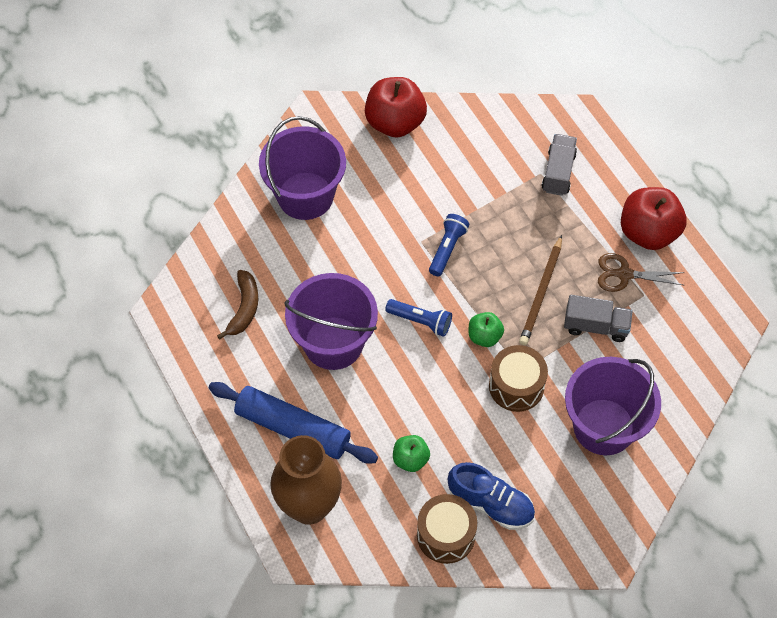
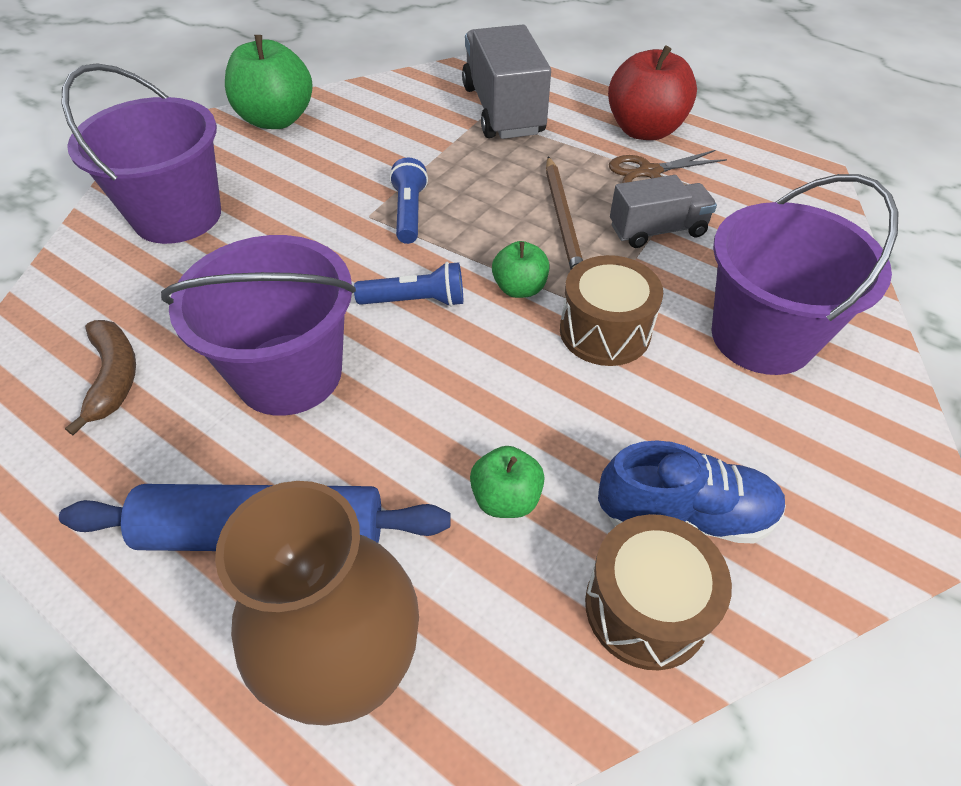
camera: 25 degrees left, 10 degrees down
(395, 123) = (276, 120): red apple -> green apple
(558, 172) = (503, 110): grey truck -> grey truck, size x1.70

